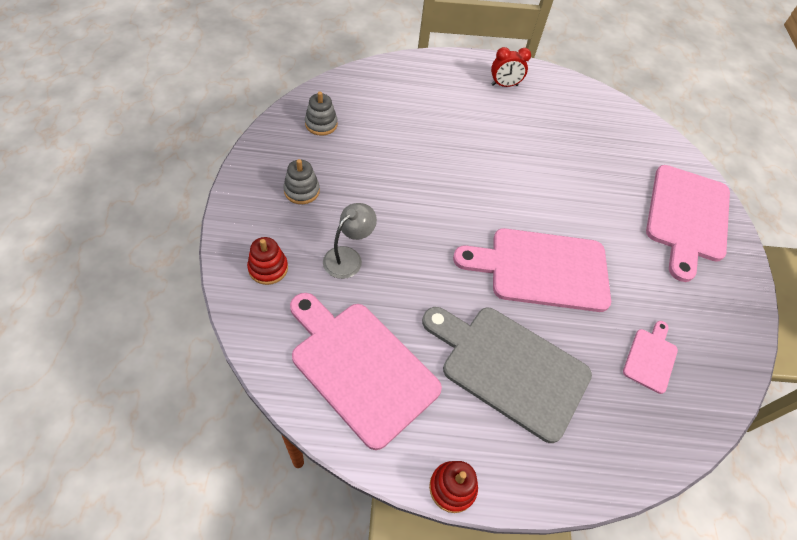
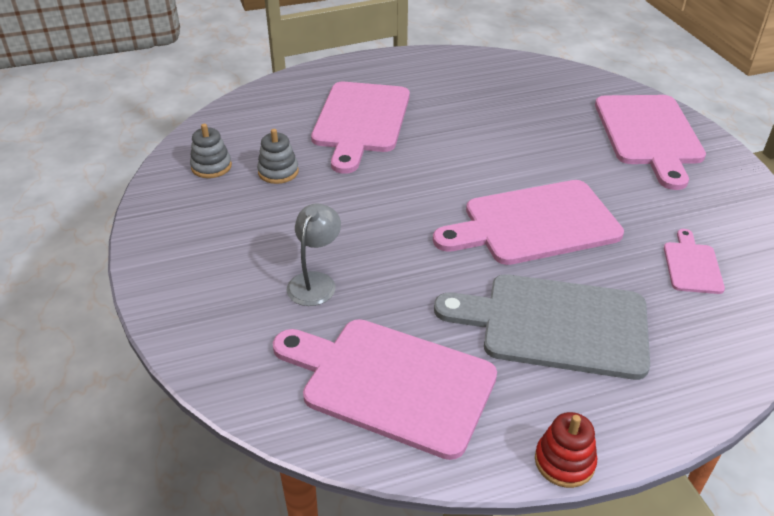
camera: 15 degrees left, 15 degrees down
(268, 268) = (225, 323): red stacking toy -> none
(301, 191) = (223, 236): grey stacking toy -> grey stacking toy (278, 172)
(453, 120) = (360, 121): none -> pink cutting board
(504, 85) = (396, 76): red clock -> none

